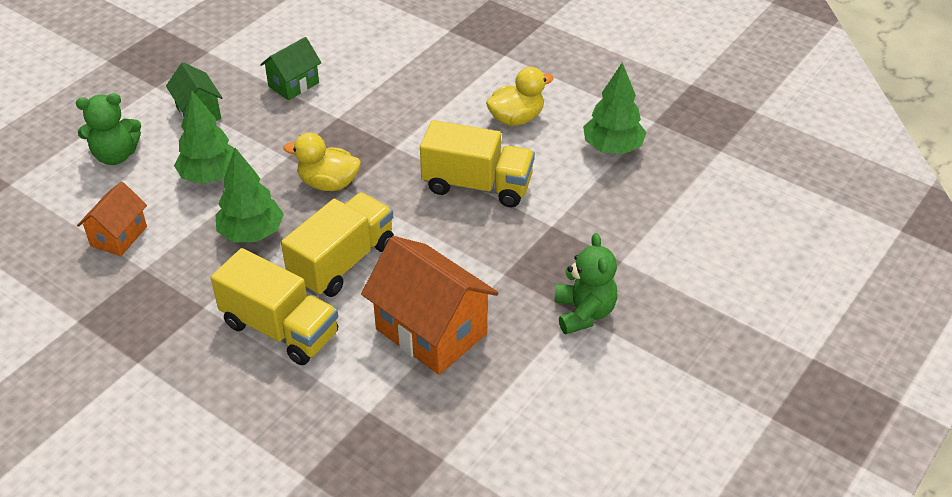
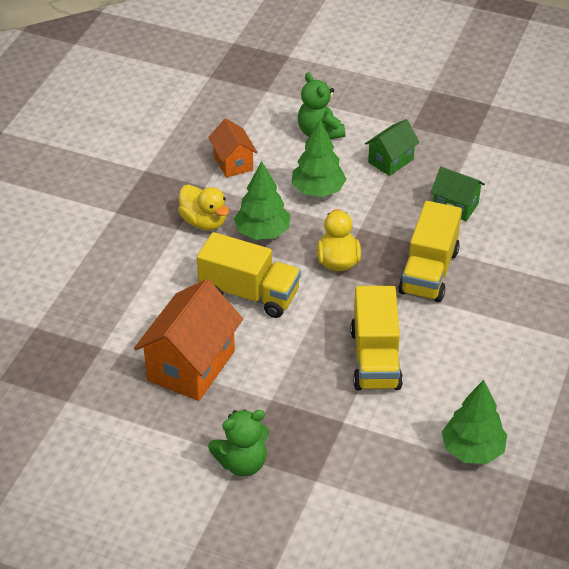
camera: 75 degrees right, 0 degrees up
(119, 236) = (233, 163): orange house -> orange house turned 60 degrees clockwise
(280, 329) = (168, 277): yellow truck -> yellow truck (429, 272)
(516, 118) = (482, 368): yellow duck -> yellow duck (204, 222)

